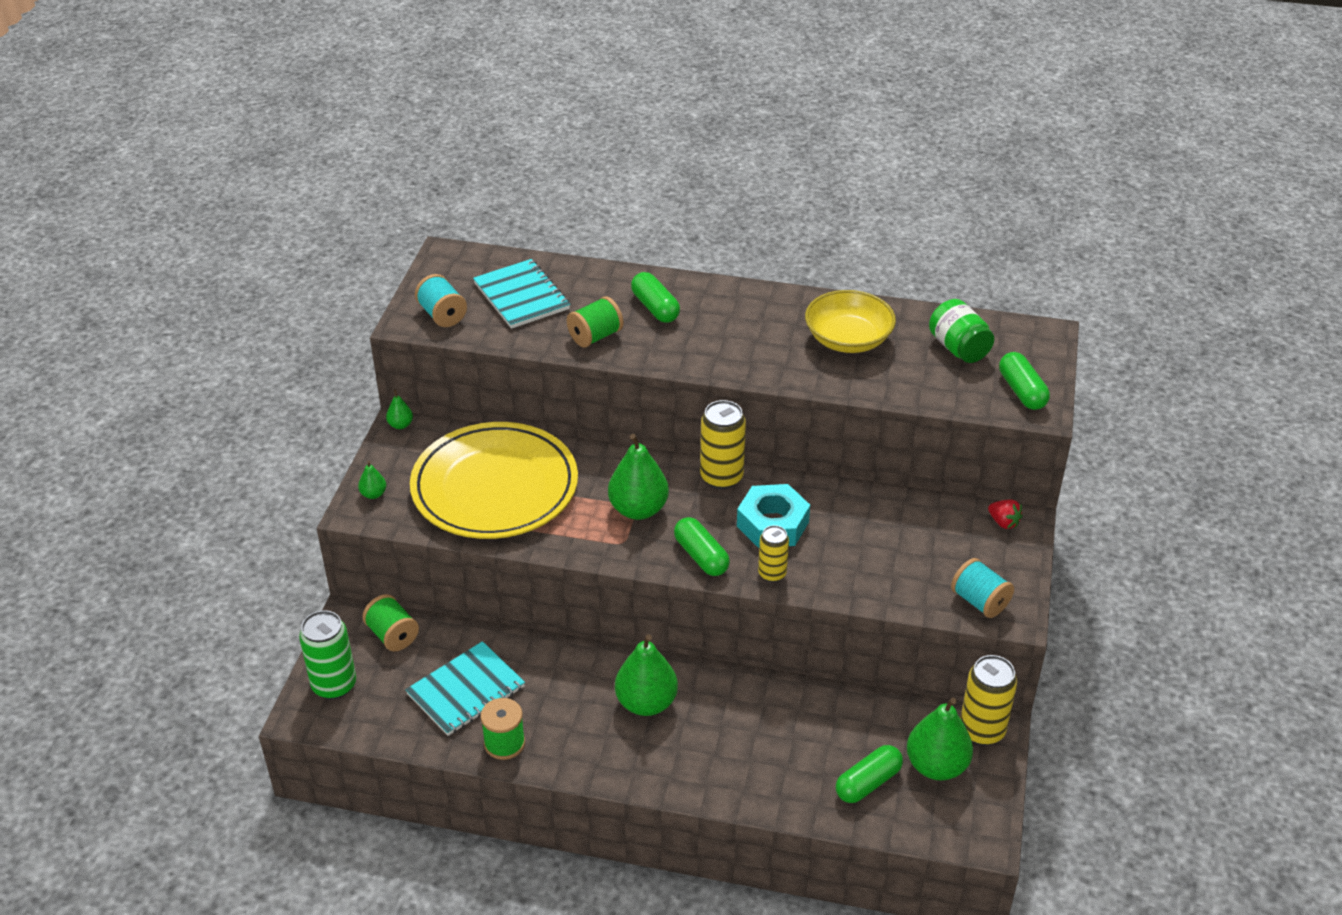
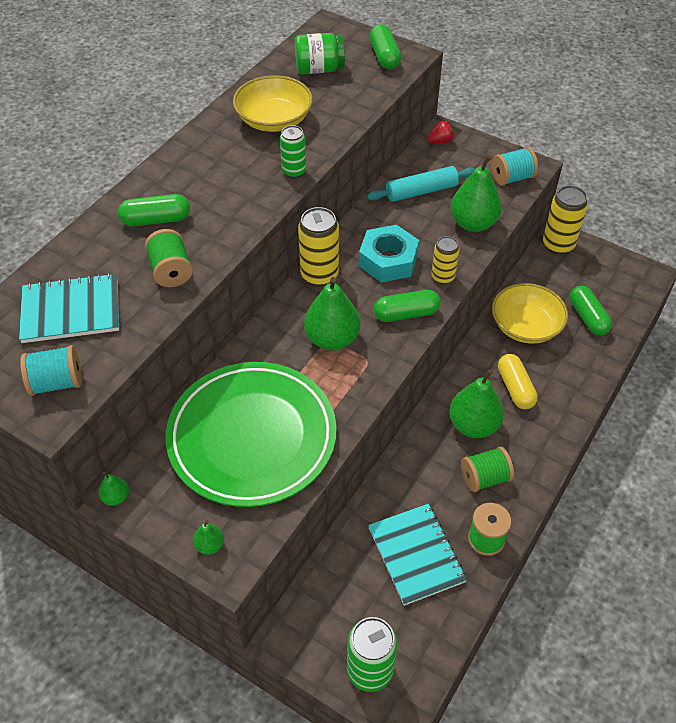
camera: 70 degrees left, 10 degrees up
(392, 635) = (324, 602): green spool -> green spool (484, 478)
(495, 487) = (252, 437): yellow plate -> green plate
(717, 730) = (515, 388): none -> yellow capsule
(775, 374) = (294, 172): none -> green can
(819, 722) = (526, 326): none -> yellow bowl
(901, 525) = (421, 191): none -> turquoise rolling pin
(936, 766) = (582, 277): green pear -> green pear (473, 223)
(1022, 391) = (384, 56): green capsule -> green capsule turned 75 degrees clockwise

